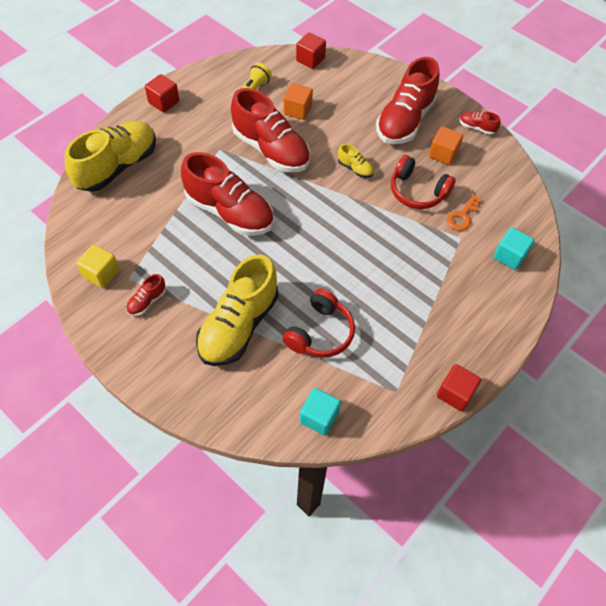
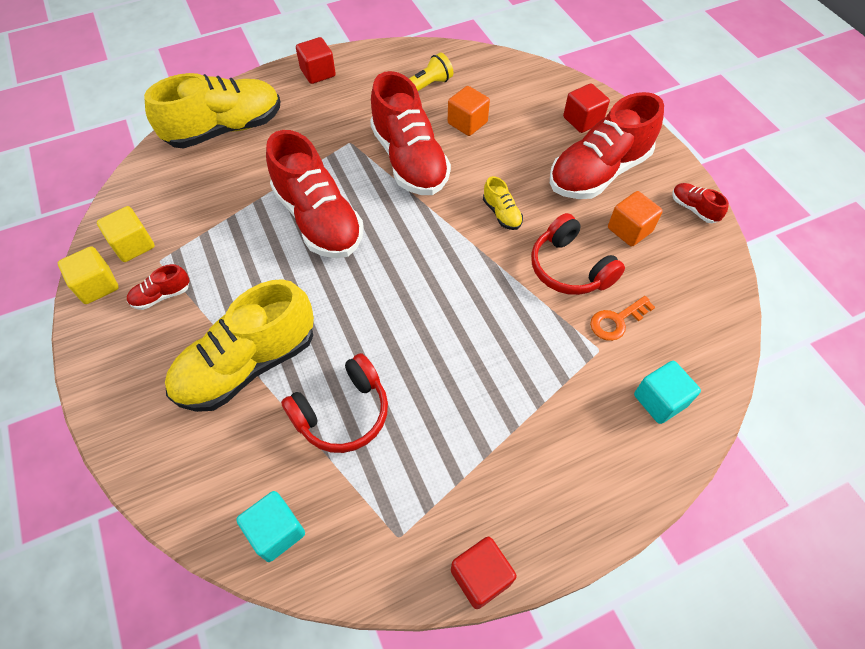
camera: 25 degrees right, 0 degrees up
(93, 311) = (97, 285): none -> yellow cube
(310, 59) = (514, 69): red cube -> red cube (582, 120)

